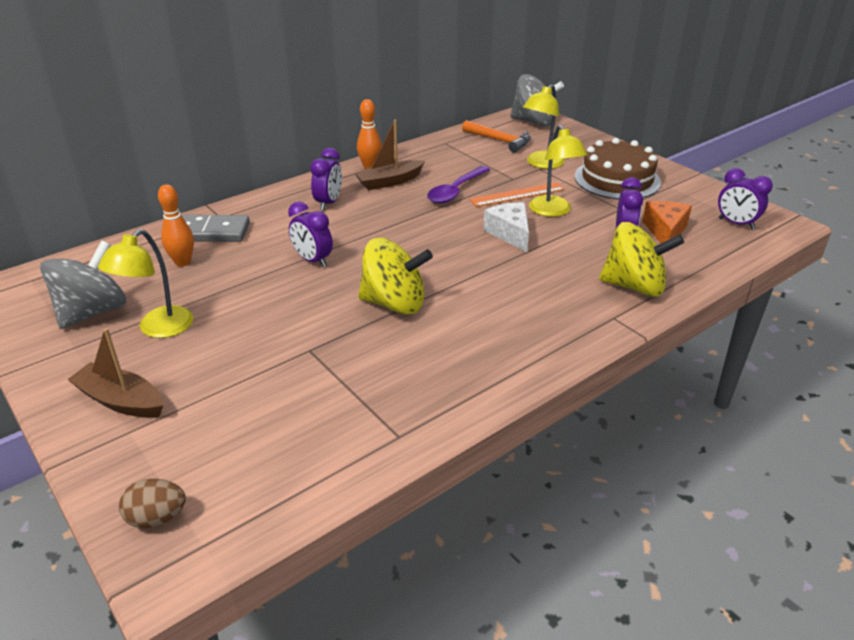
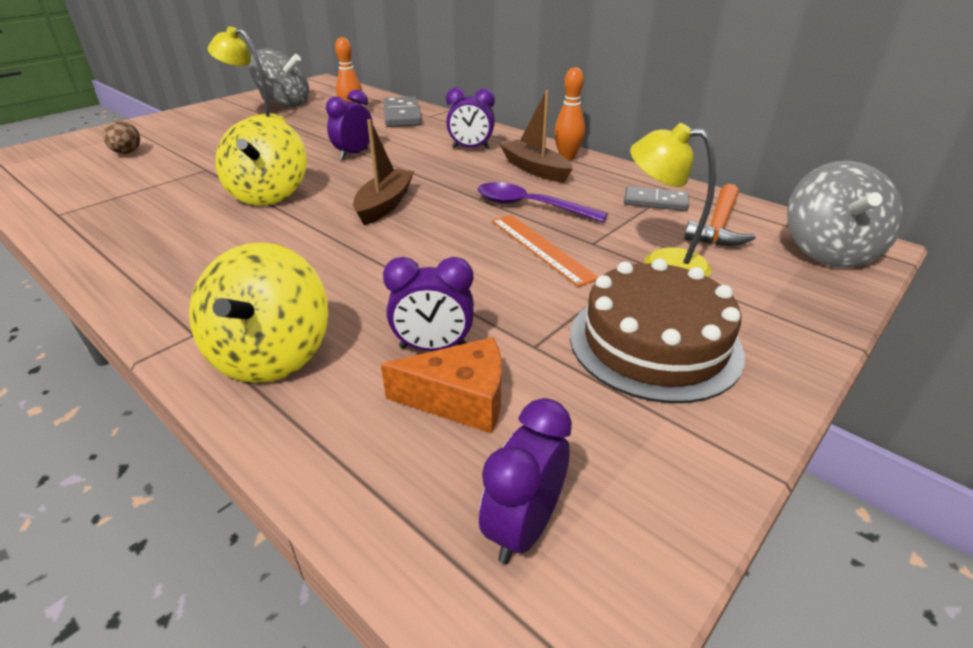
camera: 80 degrees right, 0 degrees up
(120, 401) = (173, 125): brown boat -> brown boat (385, 204)
(157, 518) = (41, 151): brown egg -> brown egg (127, 153)
(461, 151) = (655, 202): none -> grey domino
(510, 233) = (423, 247): white cheese -> none
(553, 211) = (499, 278): yellow lamp -> none

